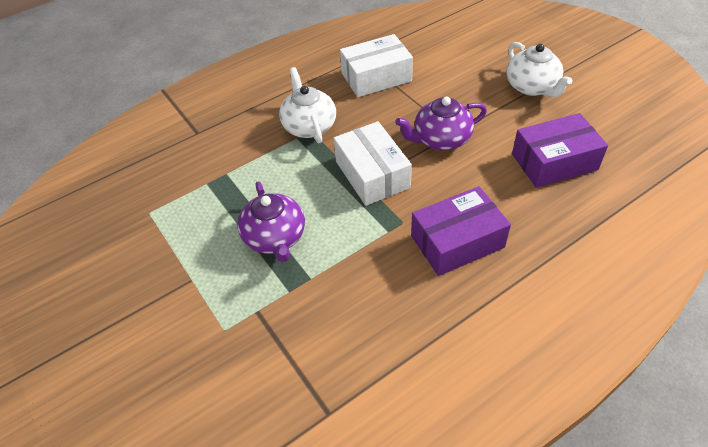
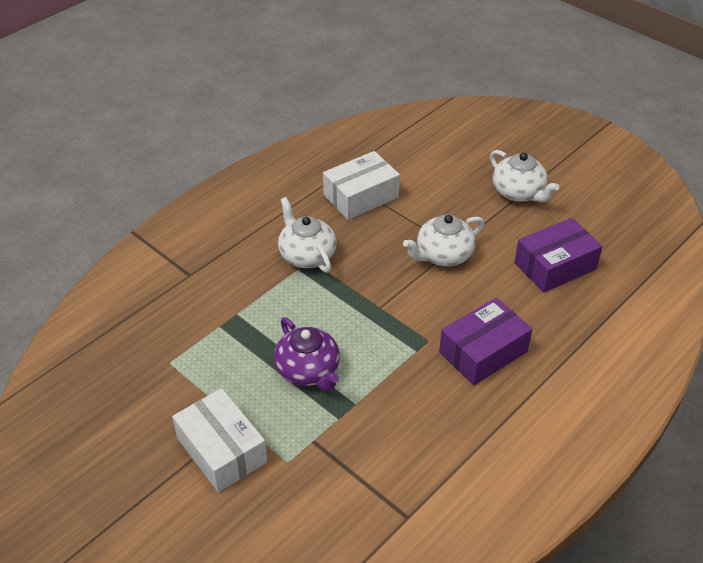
camera: 15 degrees left, 5 degrees down
(372, 174) = (385, 297): white box -> white box (221, 450)
(440, 139) = (443, 255): purple teapot -> white teapot

